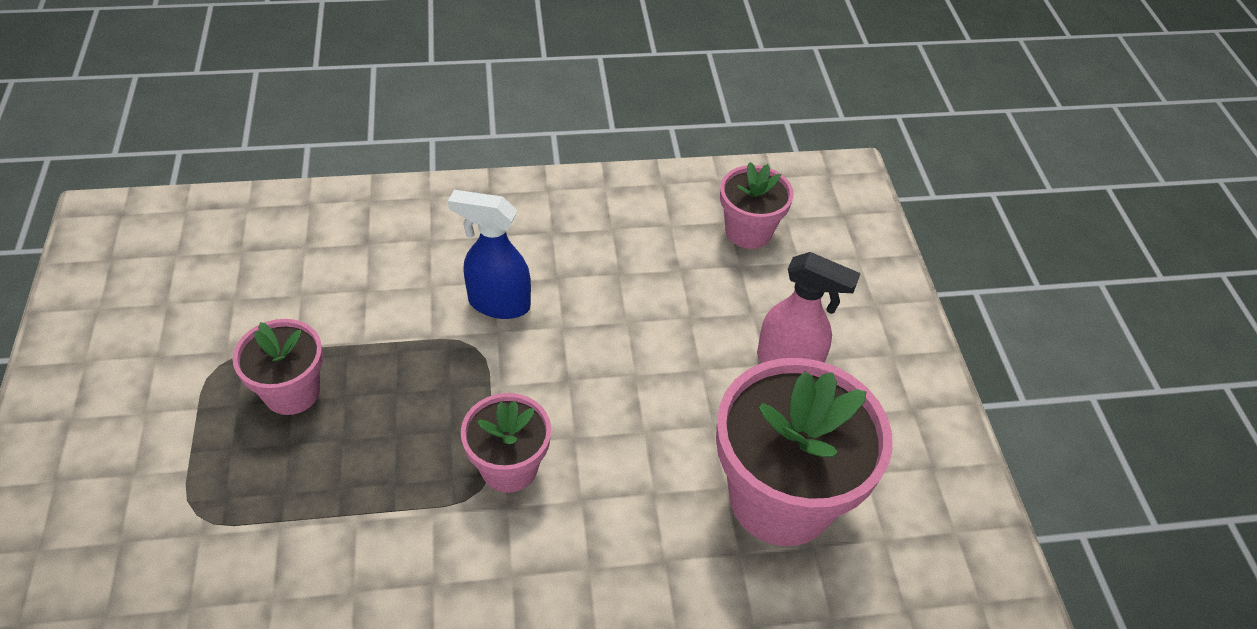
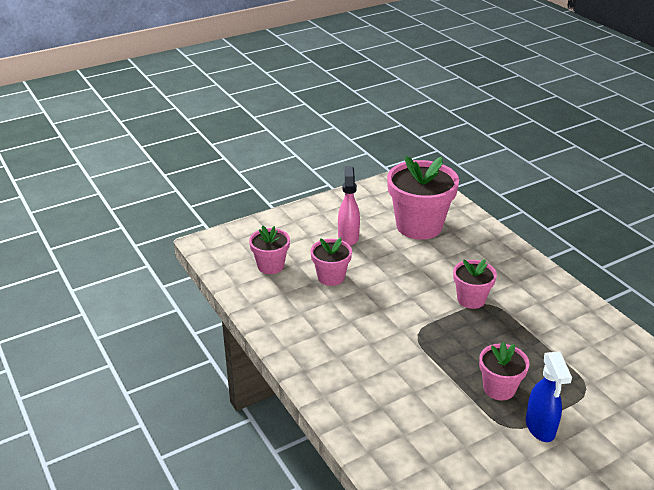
camera: 110 degrees left, 15 degrees down
(498, 303) = (384, 336): blue spray bottle -> blue spray bottle (540, 428)
(680, 294) = (331, 277): none -> pink flower pot

